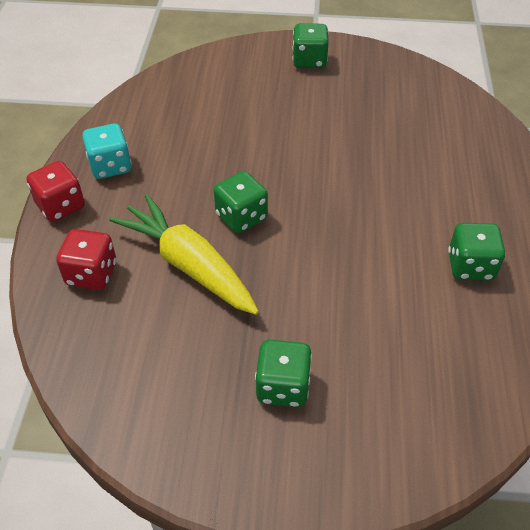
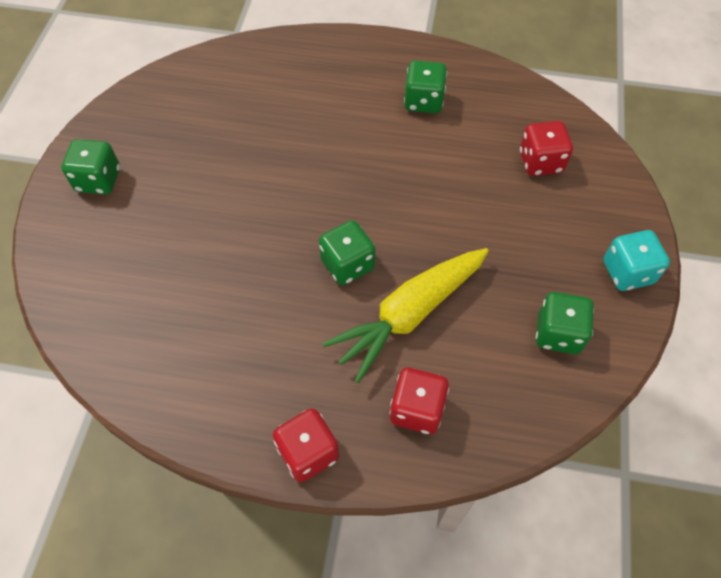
camera: 85 degrees left, 10 degrees up
(110, 166) = (246, 398): turquoise dice -> turquoise dice (627, 272)
(282, 386) = (547, 246): green dice -> green dice (558, 333)
(408, 383) = (540, 162): none -> red dice

